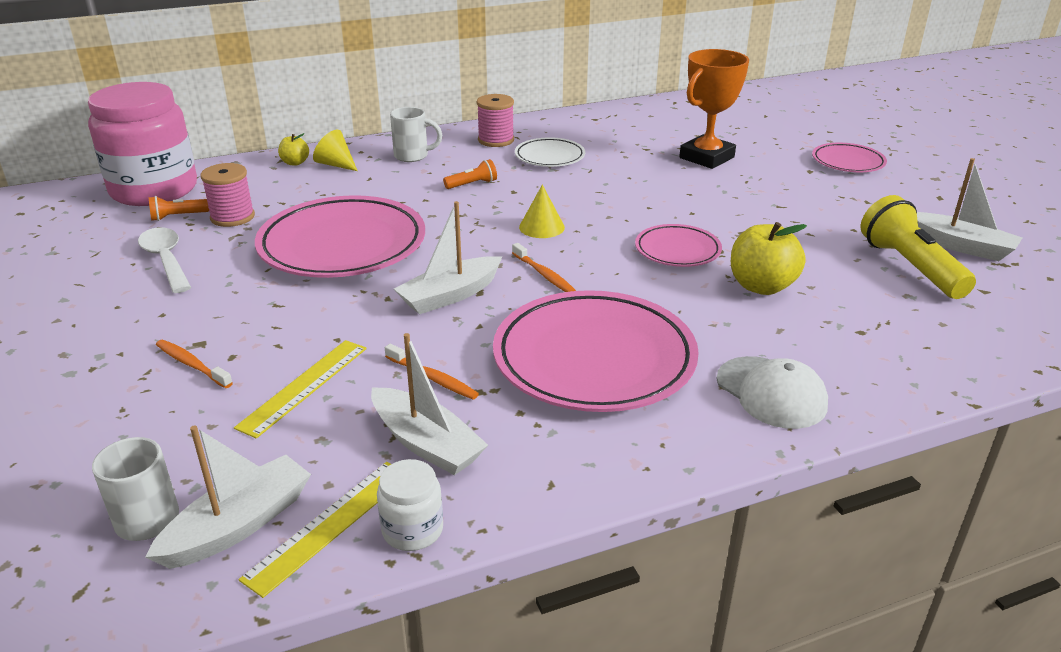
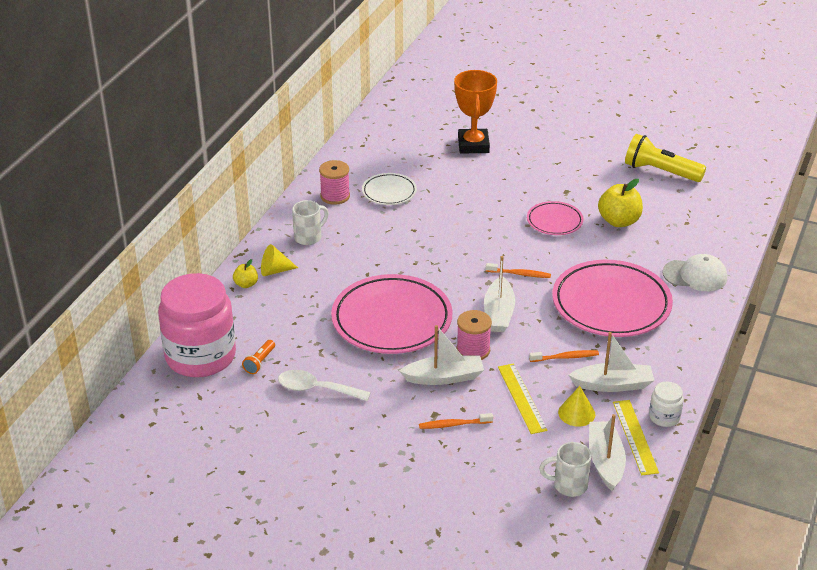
camera: 45 degrees left, 5 degrees up
(232, 217) = (293, 342): pink spool -> pink spool (473, 350)
(472, 184) = (383, 238): orange flashlight -> none
(541, 227) = (470, 245): yellow cone -> yellow cone (576, 413)
(848, 162) = (546, 110): pink plate -> none
(959, 246) = (663, 145): white boat -> white boat (444, 377)

